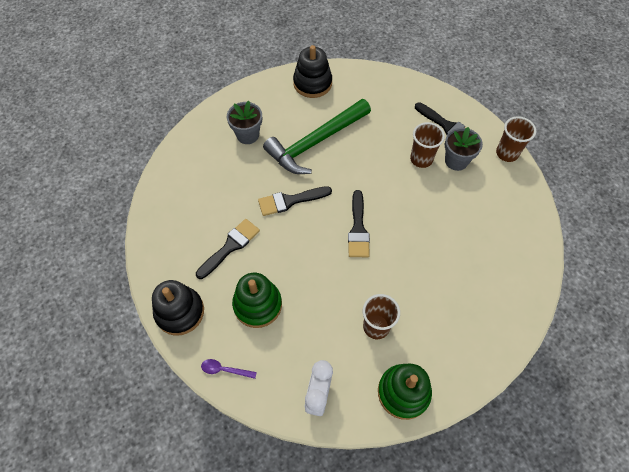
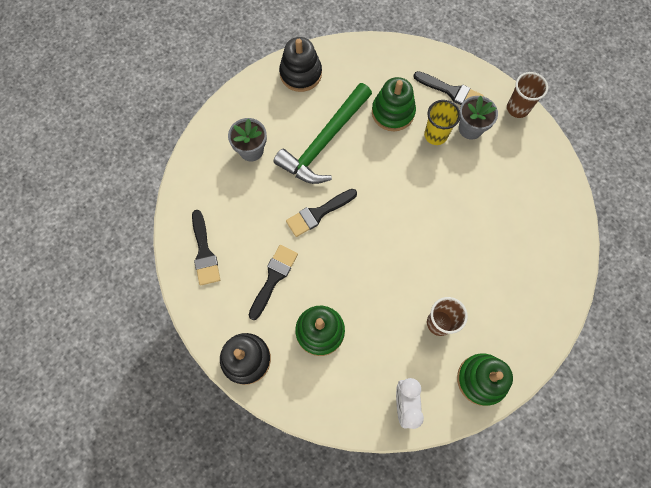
camera: 15 degrees left, 10 degrees up
(225, 370) = (309, 404): purple spoon -> none
(358, 229) = (394, 227): black brush -> black brush (204, 252)
(386, 132) = (393, 112): none -> green stacking toy
(421, 159) = (435, 135): brown cup -> yellow cup

